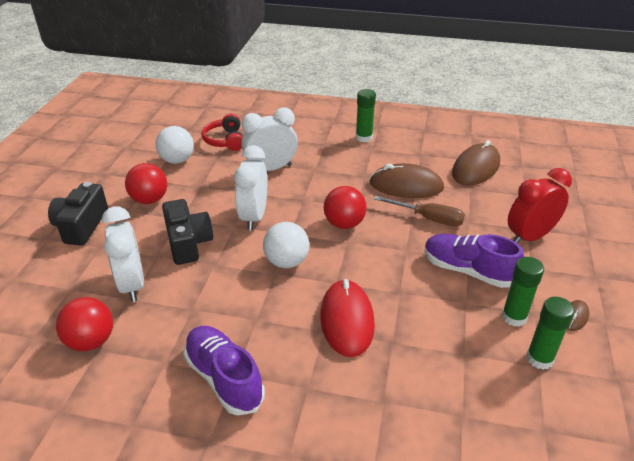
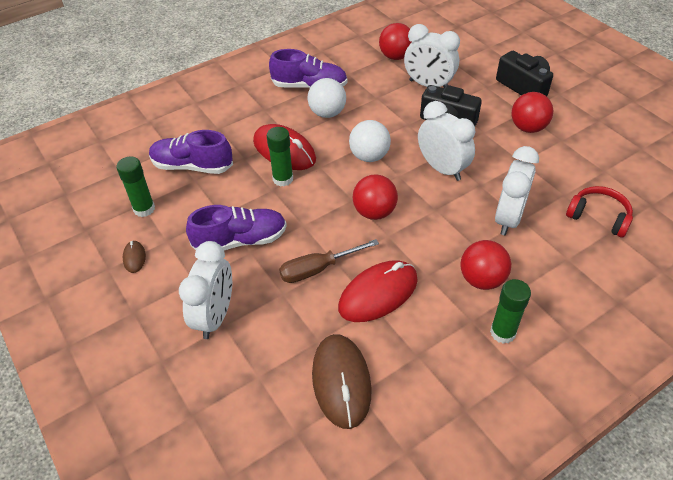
camera: 135 degrees right, 10 degrees up
(177, 160) = (584, 168): white ball -> white ball (327, 113)
(337, 157) = (481, 279): none -> red ball
(406, 186) = (378, 294): brown mouse -> red mouse
(454, 372) = (192, 166): none -> purple shoe
(514, 317) = (179, 226): green glue stick -> green glue stick (283, 179)
(529, 237) = (215, 316): red clock -> white clock

